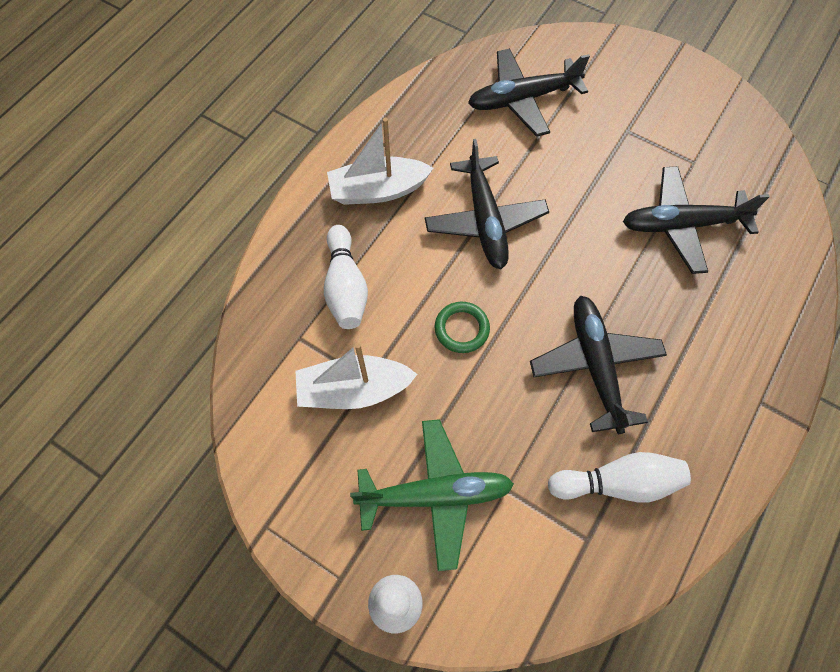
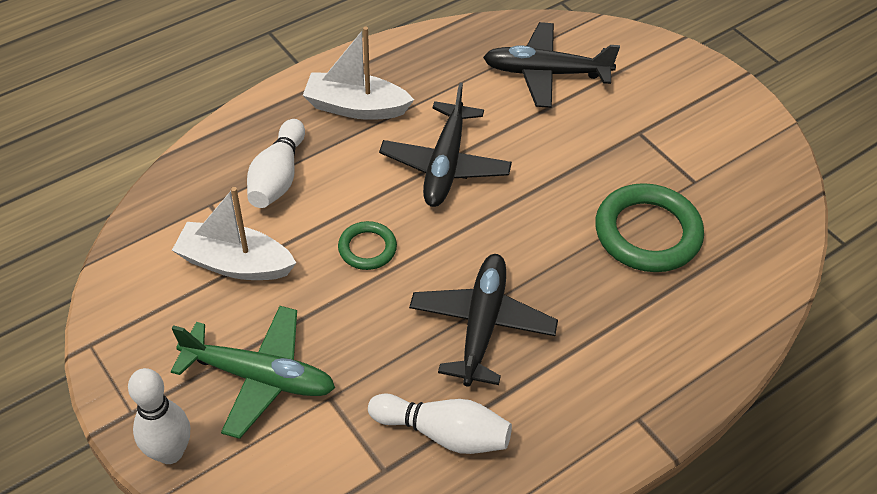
camera: 20 degrees right, 15 degrees down
(681, 225) = (647, 233): black plane -> green ring

